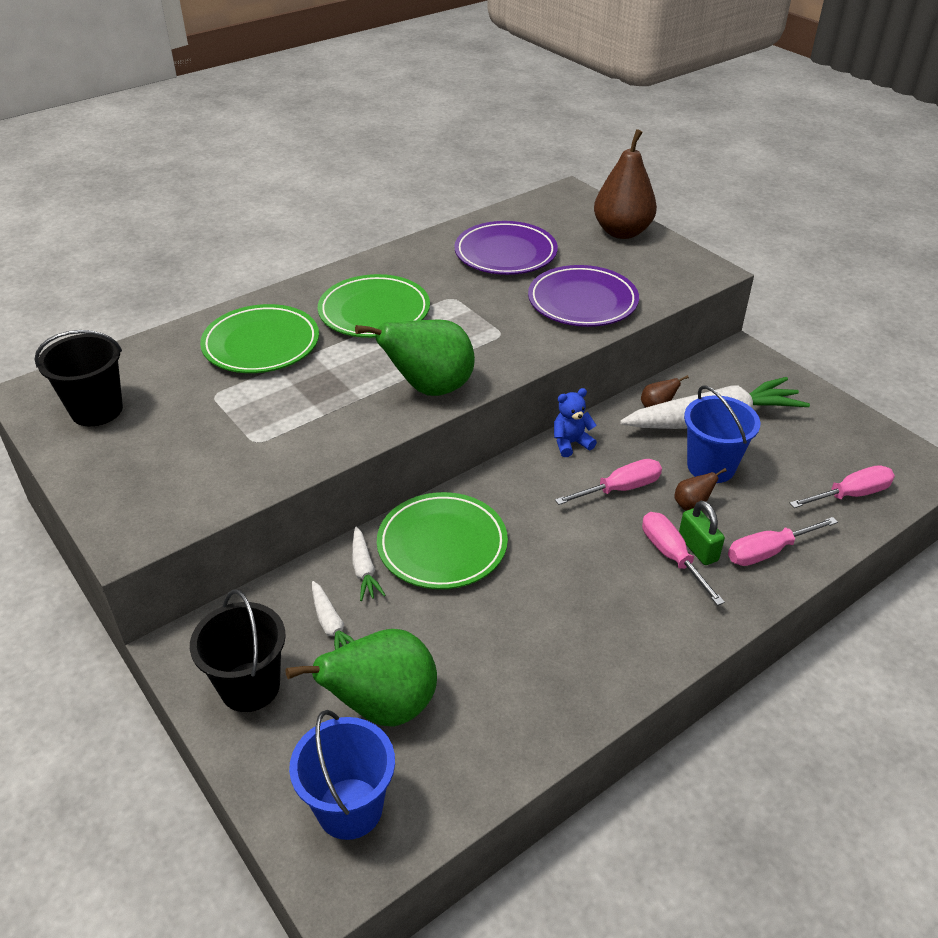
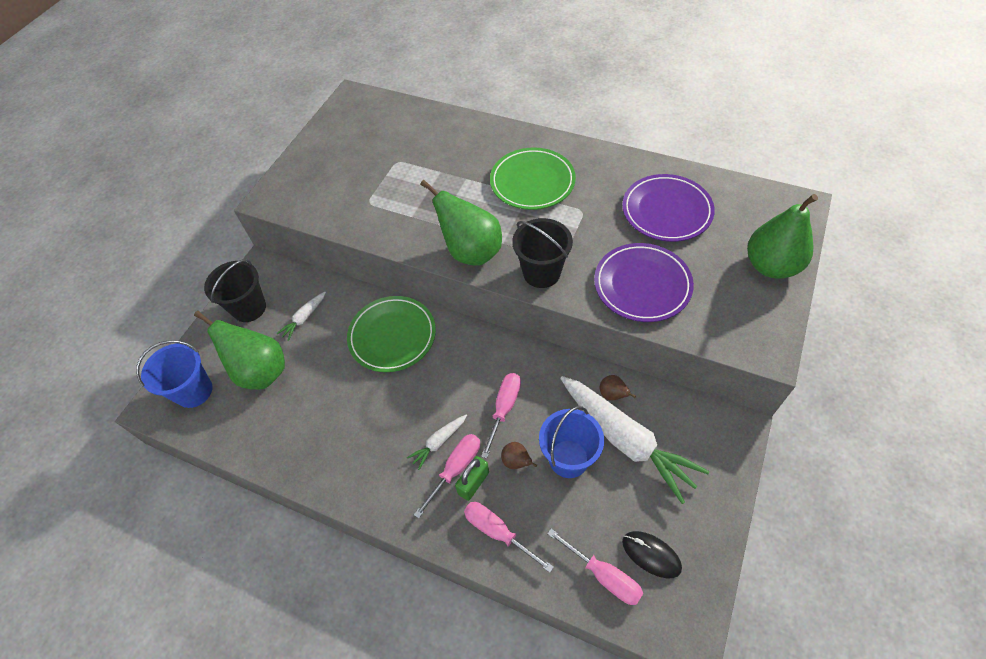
camera: 65 degrees right, 15 degrees up
(97, 410) = (354, 127): black bucket -> black bucket (541, 273)
(261, 344) = (457, 152): green plate -> none
(364, 570) = (352, 310): white carrot -> white carrot (438, 442)
(571, 443) = (532, 358): blue teddy bear -> none
(619, 489) = (504, 409): pink screwdriver -> pink screwdriver turned 105 degrees counterclockwise
(622, 232) = (771, 266): brown pear -> green pear
(843, 456) = (651, 554): none -> black mouse

